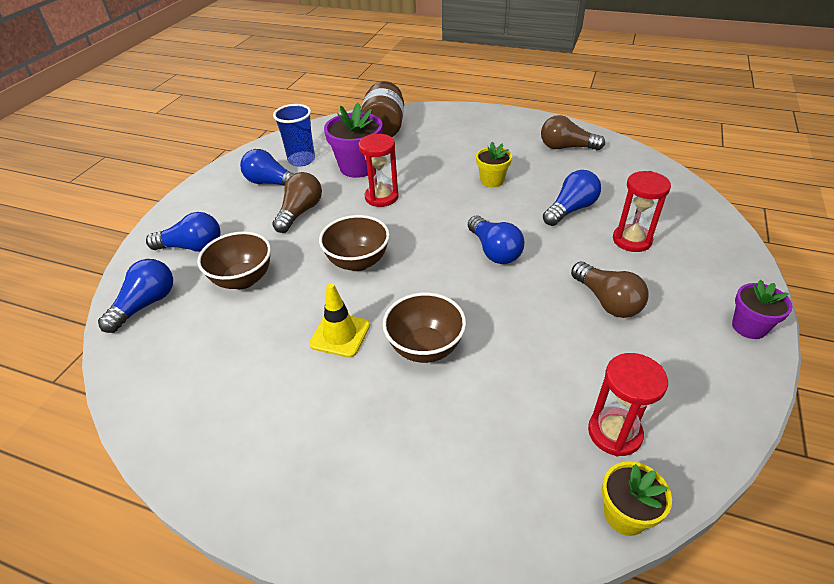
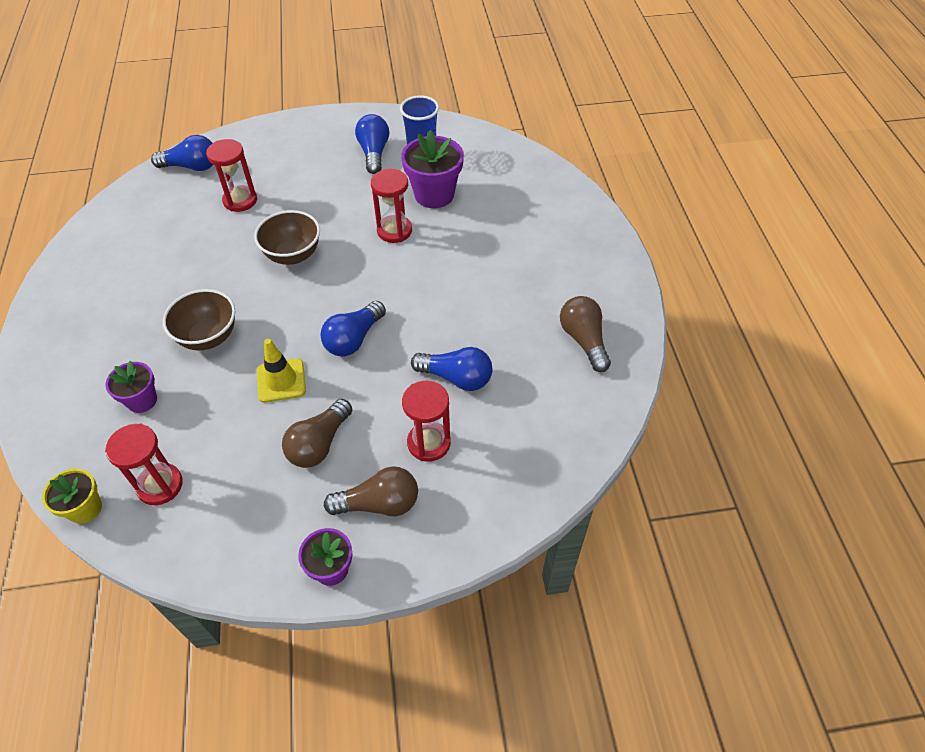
camera: 60 degrees right, 10 degrees up
(192, 247) = (264, 154): blue light bulb -> none
(243, 279) = (240, 200): brown bowl -> red hourglass
(300, 212) = (342, 190): brown light bulb -> brown light bulb (379, 504)
(340, 335) = (203, 282): yellow traffic cone -> yellow traffic cone (281, 380)
(384, 128) = (518, 182): brown jar -> none
(484, 425) = (142, 400): none -> purple flower pot
(492, 181) = (472, 299): yellow flower pot -> none

